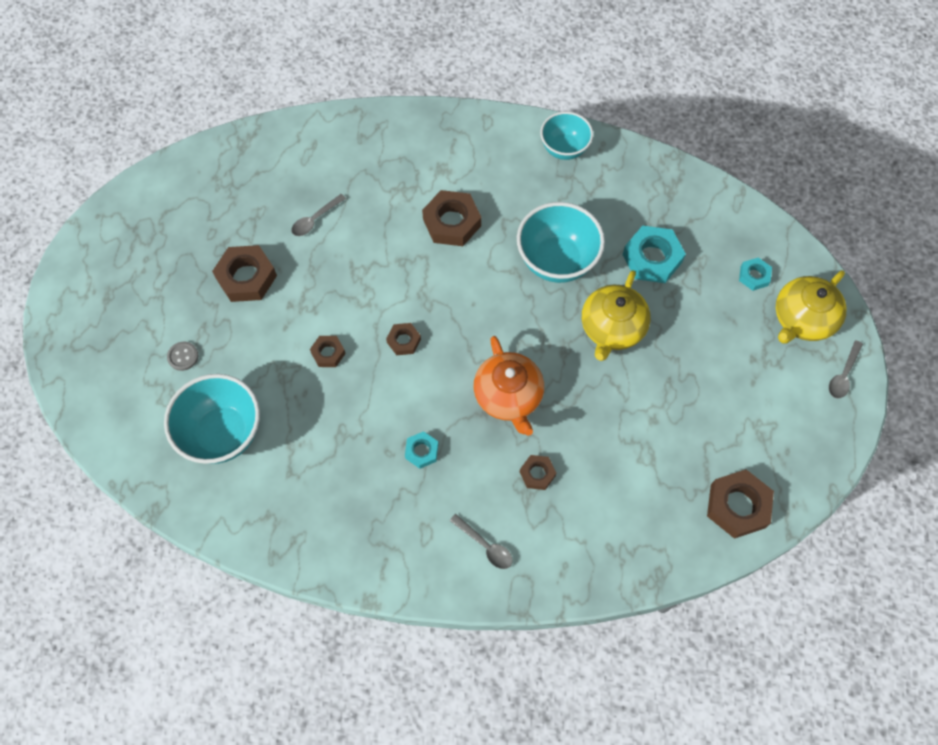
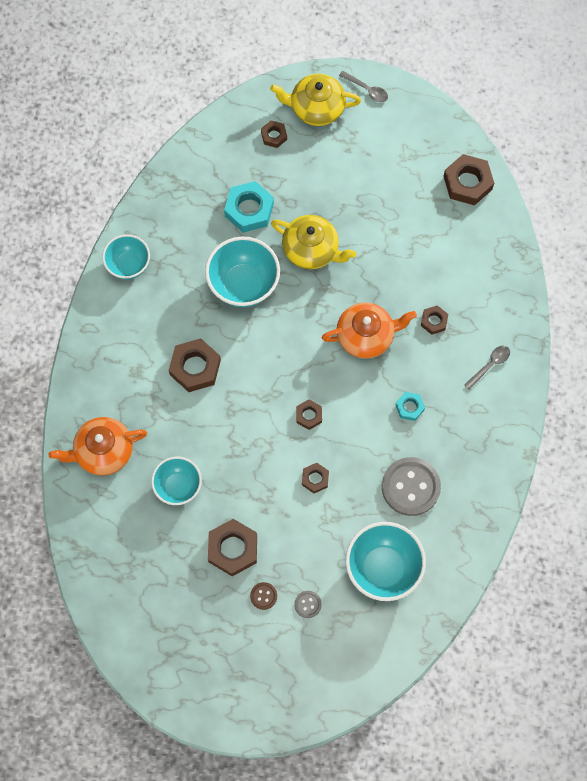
camera: 85 degrees left, 5 degrees up
(193, 312) = (263, 596): none -> brown button
(315, 219) = (178, 486): grey spoon -> turquoise bowl
(321, 458) = (410, 487): none -> grey button
(351, 148) = (103, 451): none -> orange teapot
(754, 276) = (274, 136): turquoise nut -> brown nut
(802, 319) = (316, 108): yellow teapot -> yellow teapot turned 135 degrees clockwise

